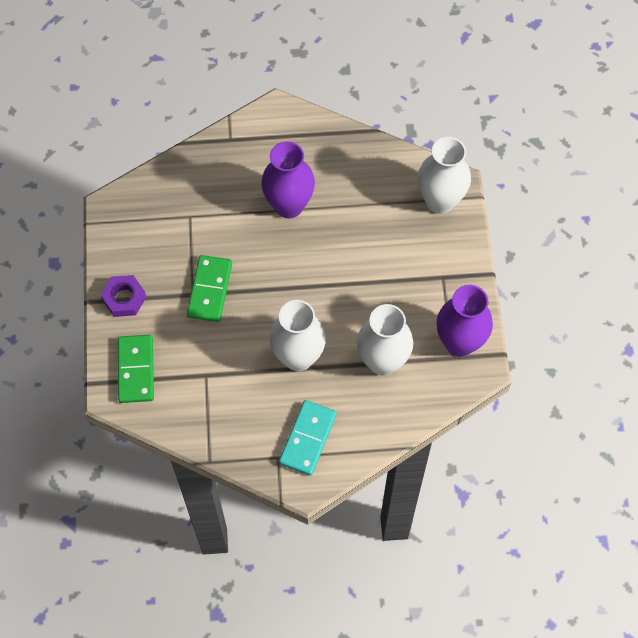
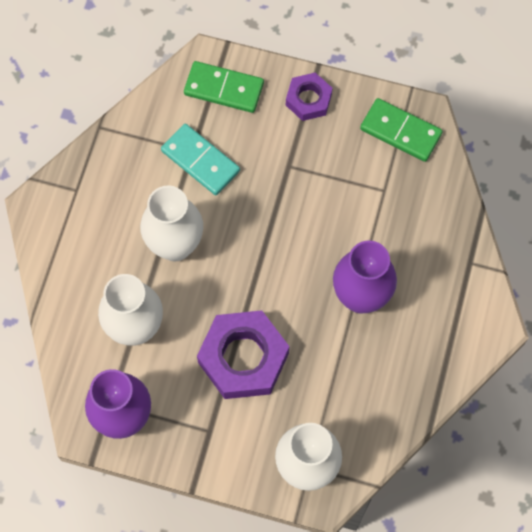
camera: 110 degrees right, 5 degrees up
(210, 290) = (286, 184): green domino -> green domino (400, 131)
(307, 438) = (83, 224): turquoise domino -> turquoise domino (200, 161)
(374, 272) = (243, 358): none -> purple nut

